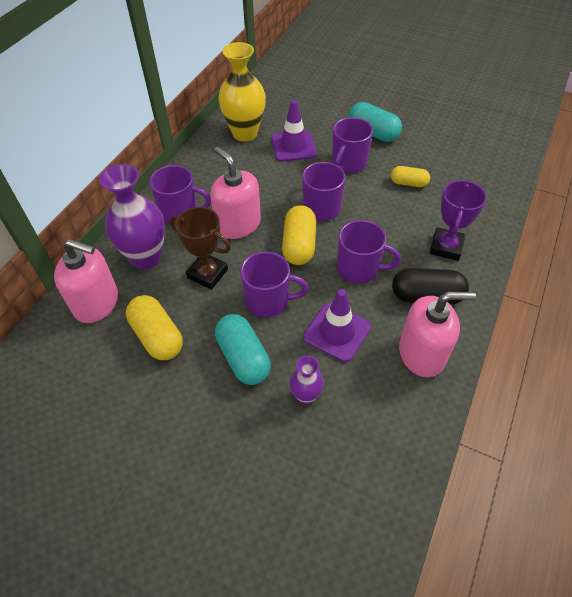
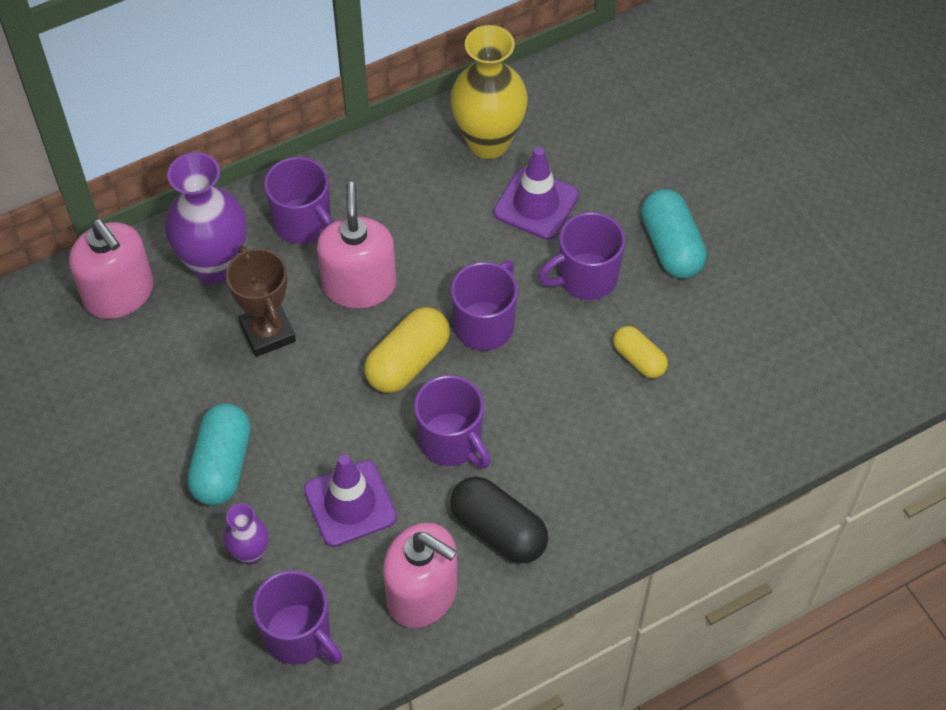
camera: 35 degrees right, 5 degrees up
(157, 336) = (152, 379): yellow capsule -> none
(269, 301) = (307, 414): purple mug -> purple mug (299, 636)
(446, 247) = (592, 483): purple trophy -> none

